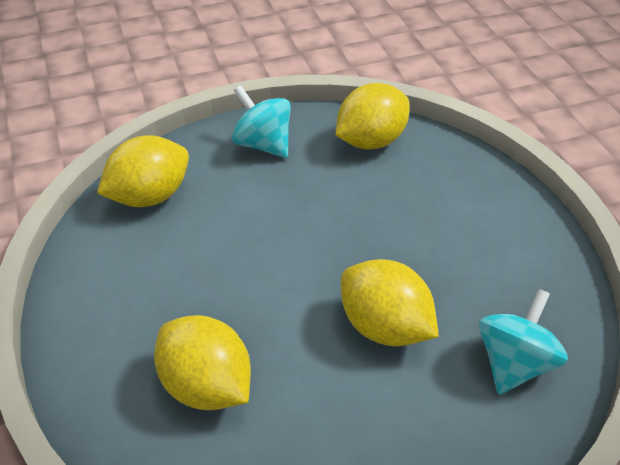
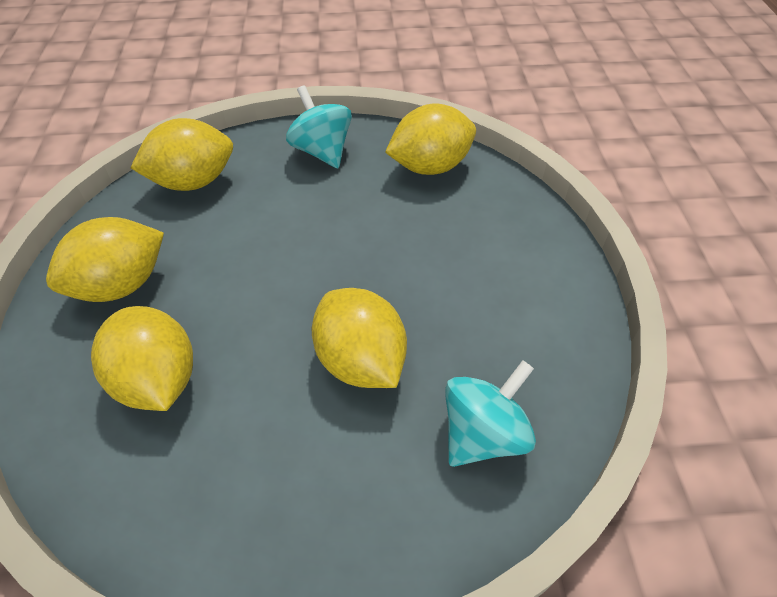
camera: 15 degrees right, 5 degrees up
(127, 307) = (121, 285): none -> yellow lemon

